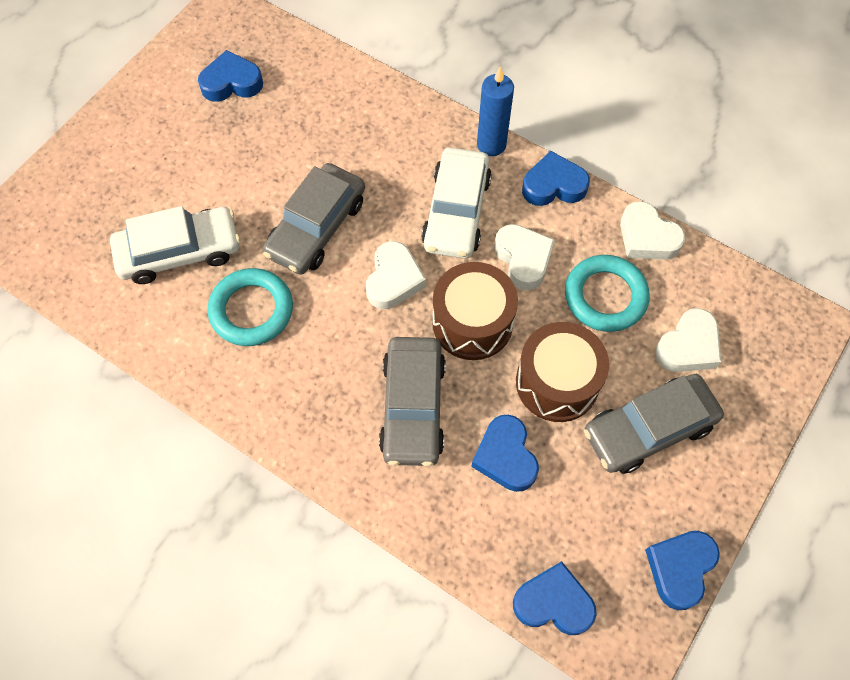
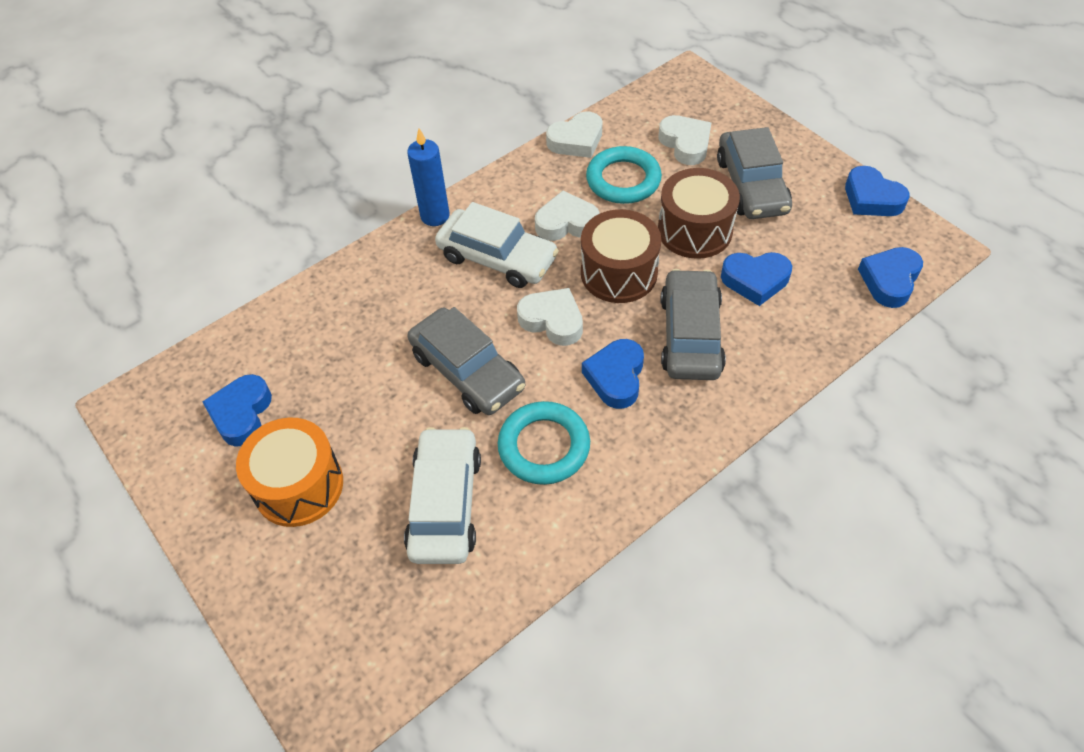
camera: 70 degrees left, 10 degrees down
(175, 145) = (298, 486): none -> orange drum
(412, 407) = (691, 335): grey car -> grey car turned 105 degrees counterclockwise
(553, 185) = (499, 185): blue heart -> blue heart (616, 377)

